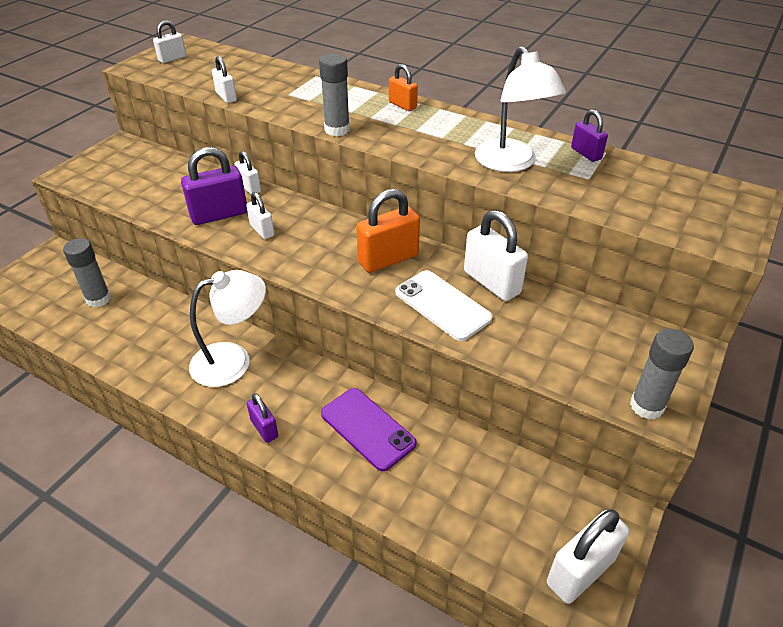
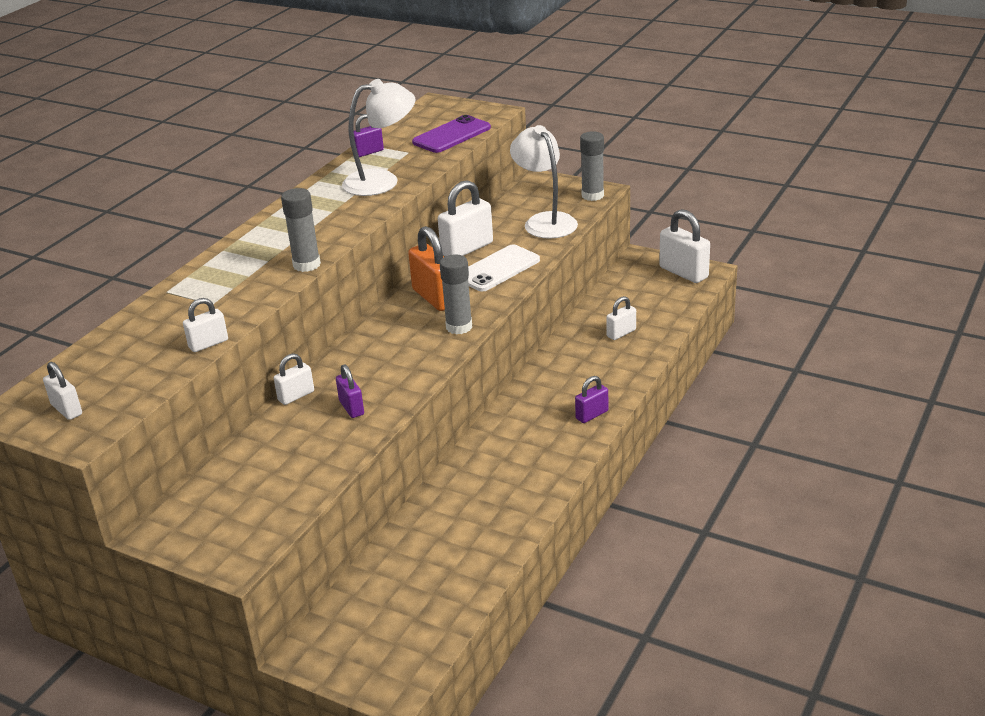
camera: 90 degrees left, 10 degrees down
(98, 299) = (411, 575): grey glue stick -> grey glue stick (459, 327)
(219, 215) = (351, 408): purple padlock -> purple padlock, size x0.57
(233, 360) = (509, 447): white lamp -> white lamp (545, 221)
(262, 230) = (384, 374): white padlock -> white padlock (621, 333)
(367, 428) = (582, 361): purple phone -> purple phone (451, 135)
(402, 105) = (258, 234): orange padlock -> none

